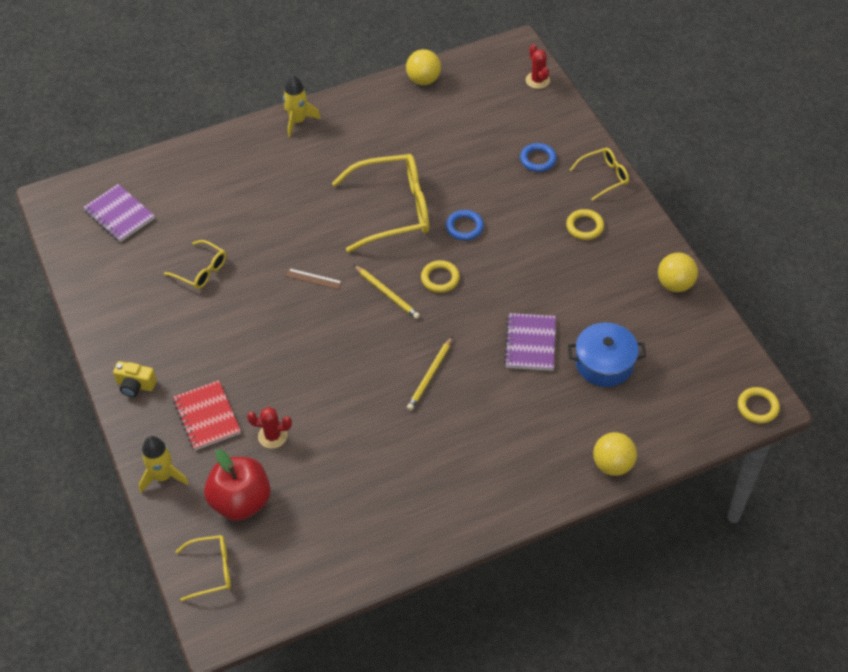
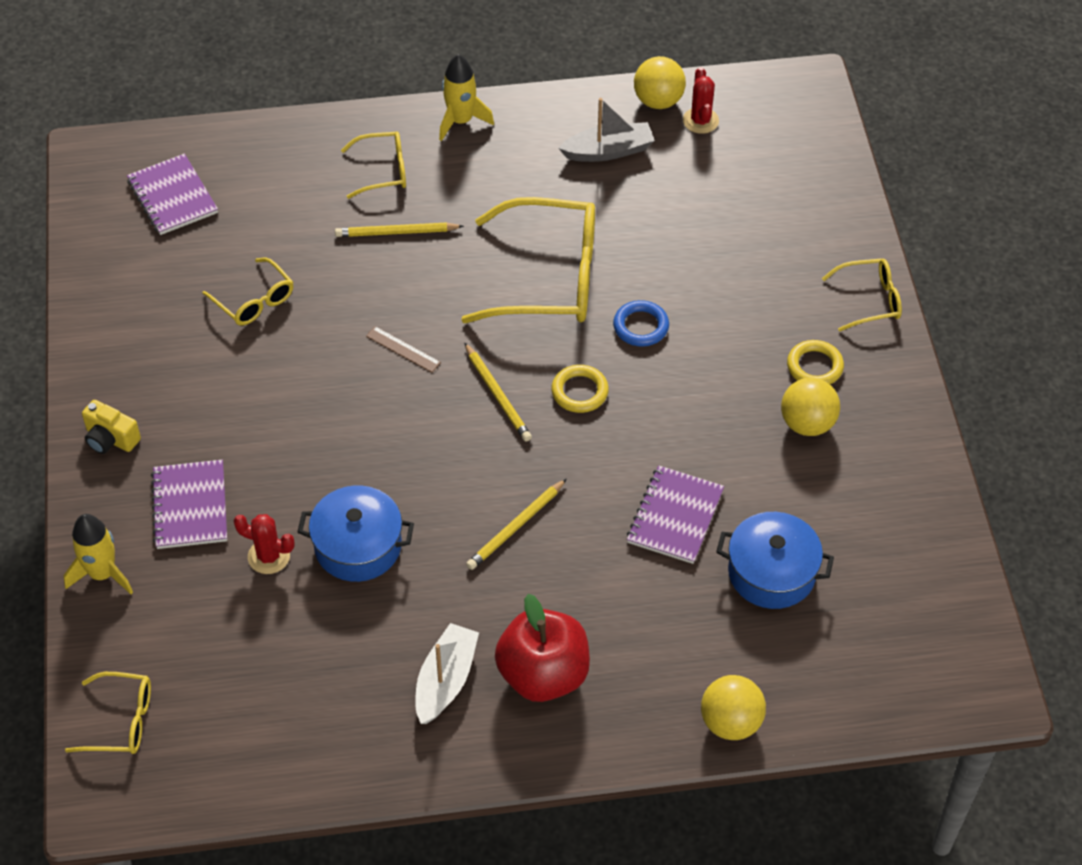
camera: 15 degrees right, 0 degrees up
(207, 416) = (190, 506): red notebook -> purple notebook
(241, 501) = (194, 636): red apple -> red apple (543, 675)
(257, 165) = (382, 171): none -> yellow glasses
(281, 203) = (396, 232): none -> yellow pencil
(330, 414) = (358, 546): none -> blue pot
(402, 119) = (608, 151): none -> grey boat
(420, 486) = (445, 680): none -> white boat
(537, 80) = (822, 138): red cactus -> red cactus (700, 121)
(538, 159) = (781, 253): blue ring -> none
(675, 284) = (917, 483): yellow ball -> yellow ball (807, 424)
(757, 407) = (975, 694): yellow ring -> none

